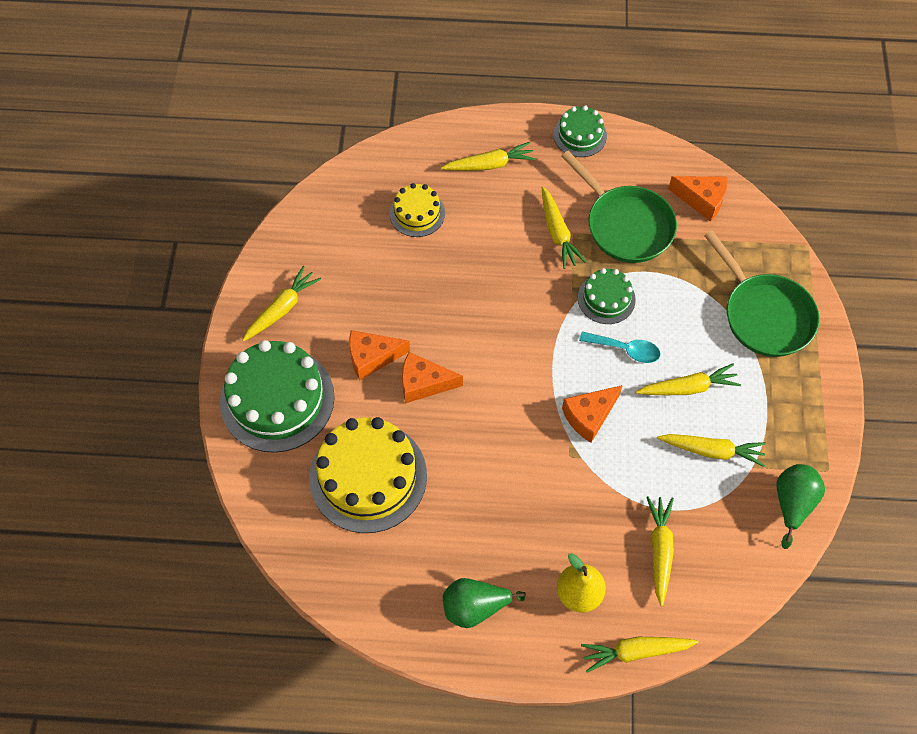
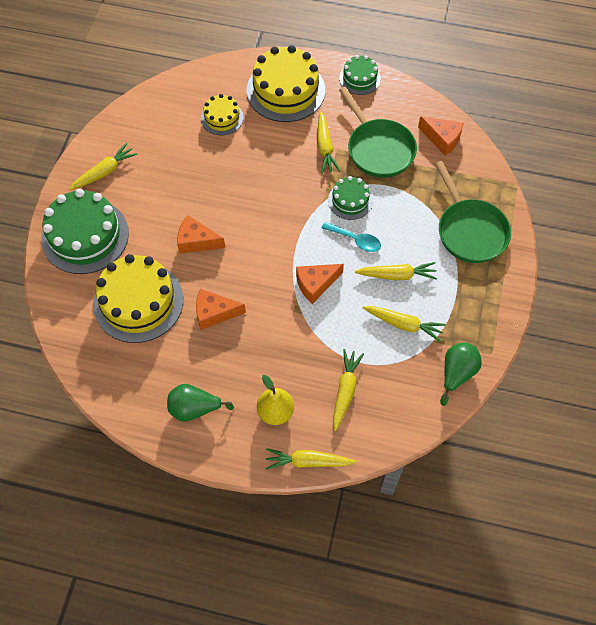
camera: 10 degrees right, 0 degrees up
(372, 357) = (162, 217): orange cheese -> orange cheese (214, 313)
(490, 164) = (285, 90): yellow carrot -> yellow cake

